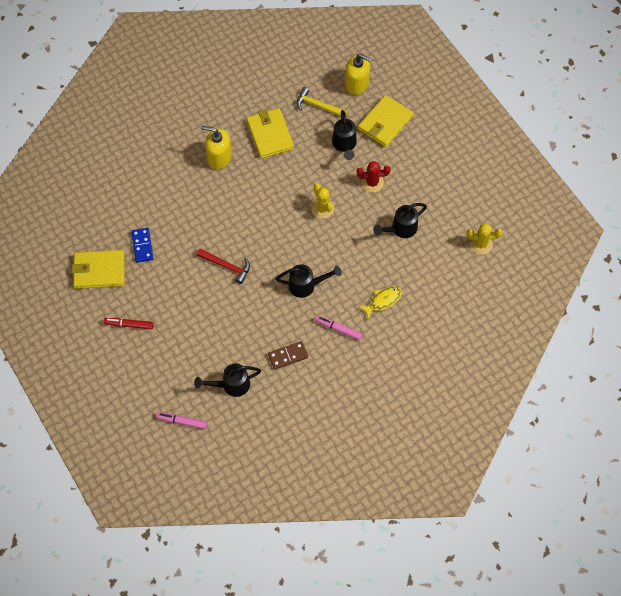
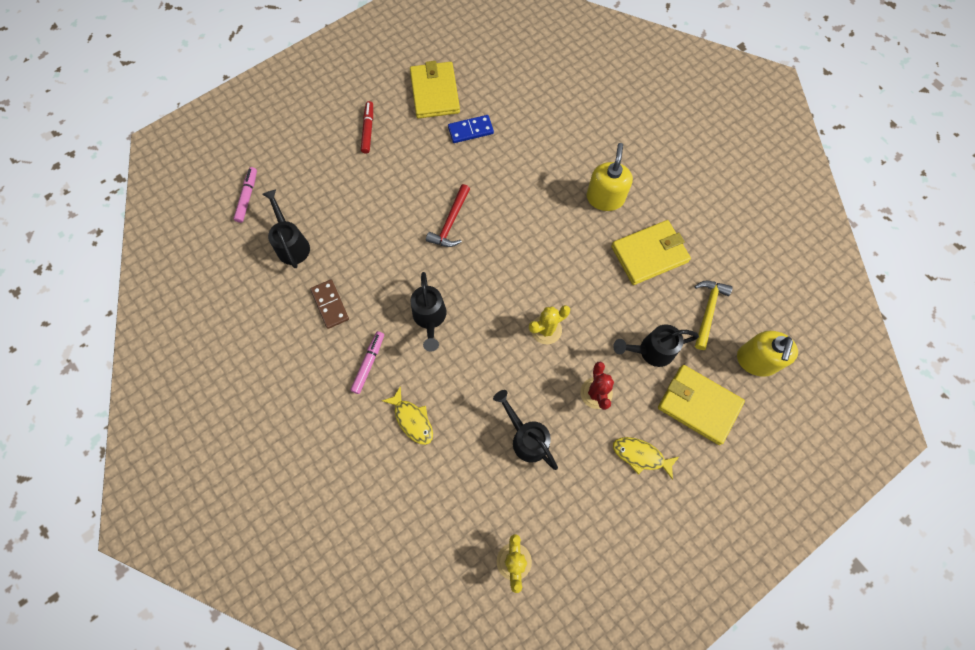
camera: 85 degrees right, 5 degrees up
(417, 162) = (641, 456): none -> yellow fish

